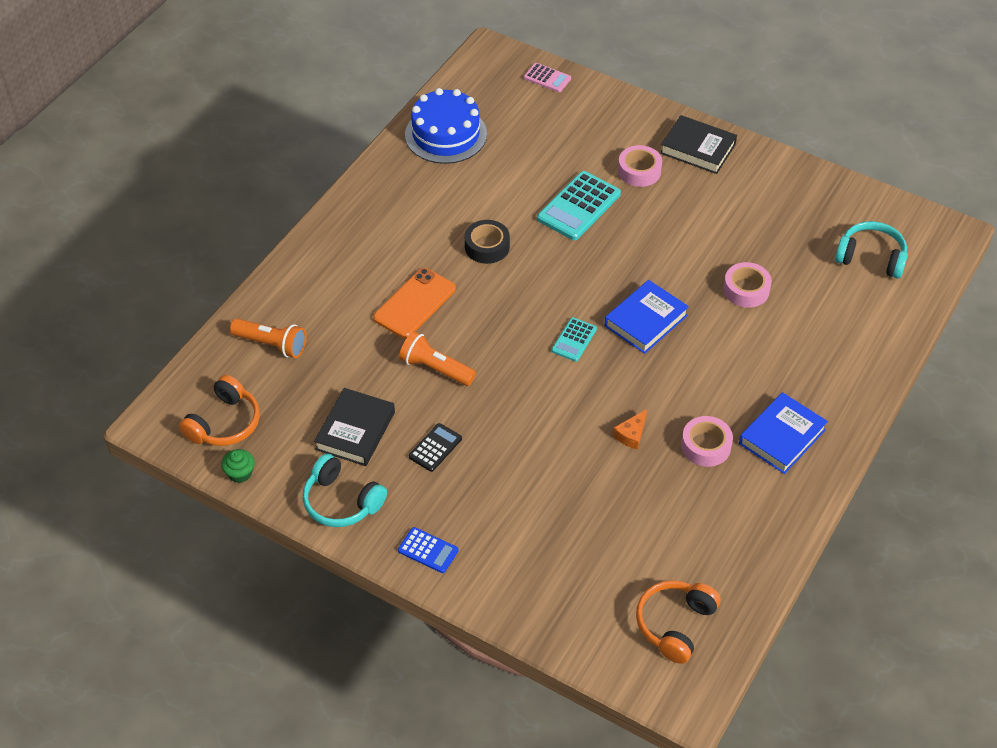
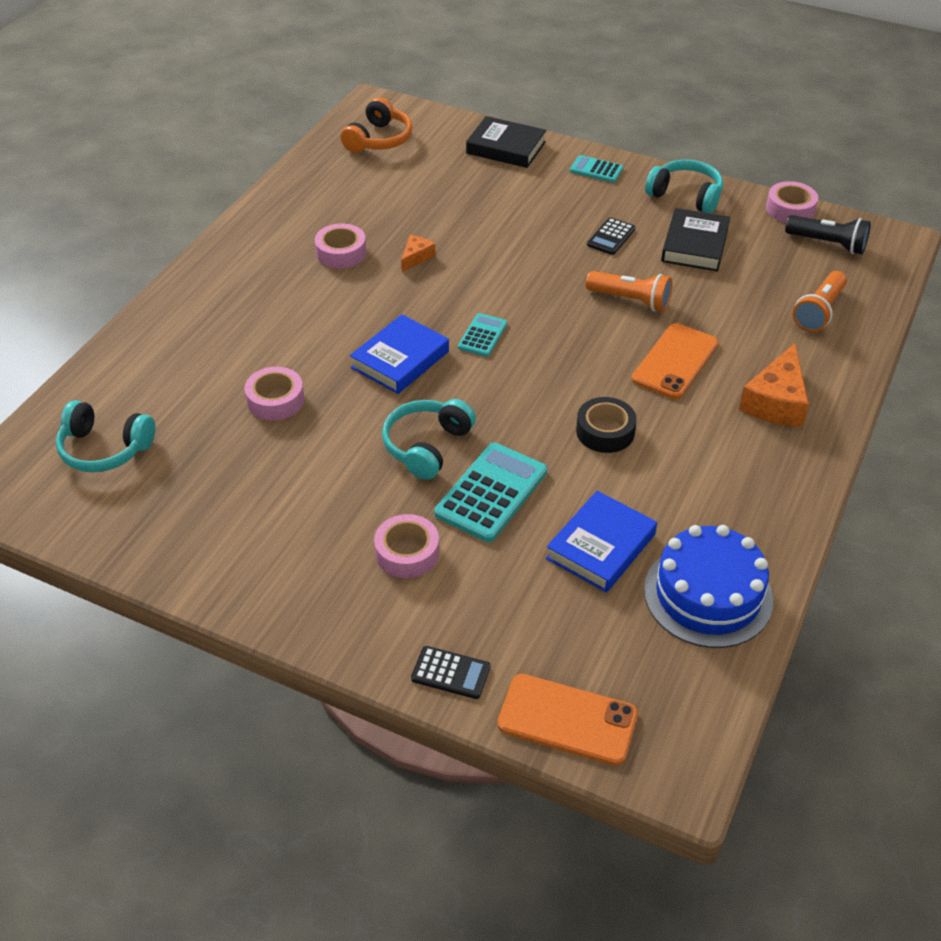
camera: 175 degrees right, 5 degrees down
(224, 423) = (828, 244): orange headphones -> black flashlight
(240, 473) = (790, 209): green cupcake -> pink tape
(271, 344) = (819, 312): orange flashlight -> orange flashlight turned 75 degrees counterclockwise
(346, 262) = (776, 401): none -> orange cheese
(428, 550) = (596, 170): blue calculator -> turquoise calculator
(547, 78) = (567, 720): pink calculator -> orange phone
(613, 104) = (450, 673): none -> black calculator
(624, 244) = (427, 446): none -> turquoise headphones
(698, 149) = (316, 596): black book -> black book (506, 148)
(782, 437) = (262, 264): blue book -> blue book (601, 546)

